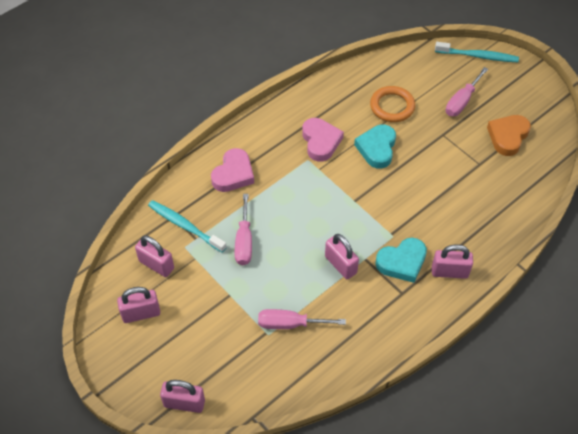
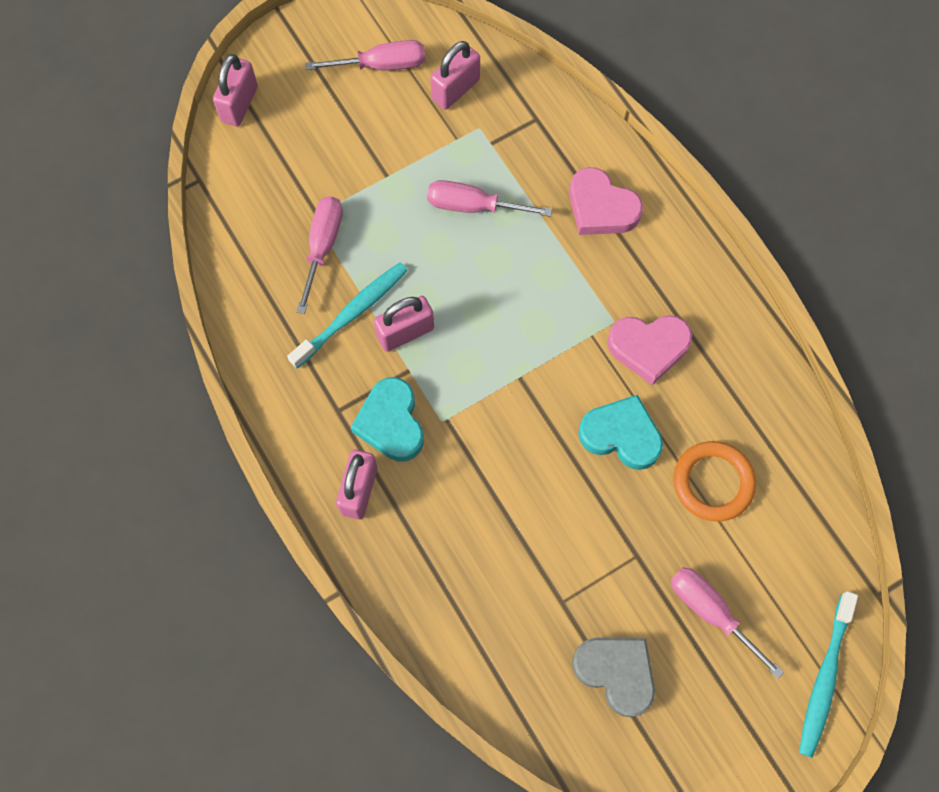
camera: 100 degrees right, 15 degrees up
(141, 313) = (382, 65): pink padlock -> pink screwdriver
(185, 226) = (515, 131): turquoise toothbrush -> turquoise toothbrush (352, 314)
(508, 136) = (616, 673): orange heart -> grey heart

